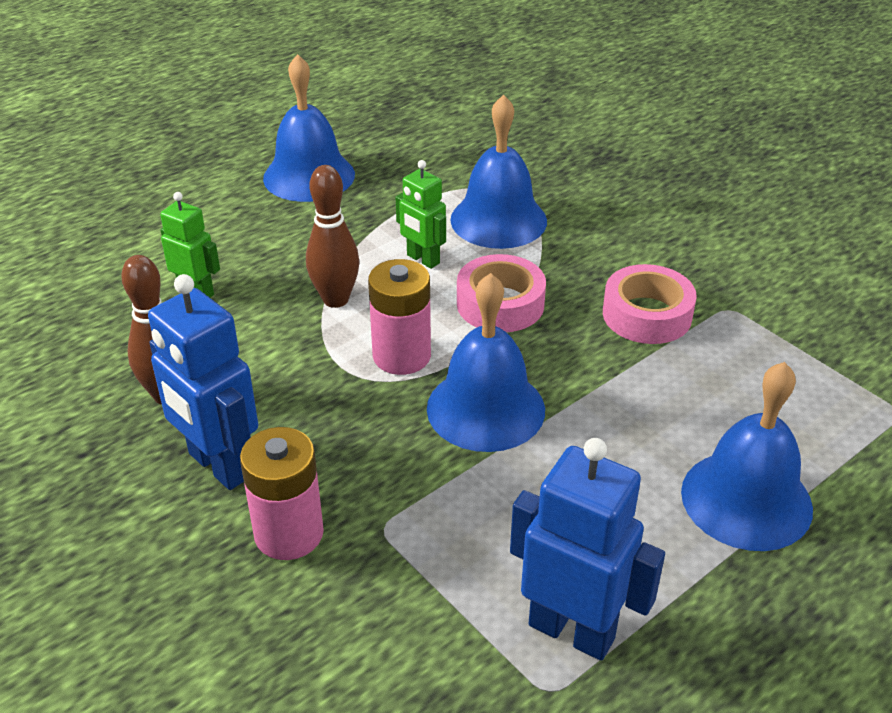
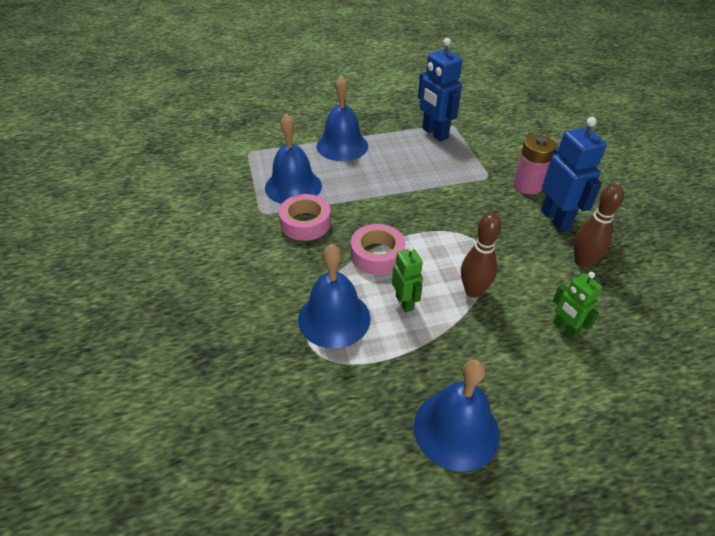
camera: 155 degrees left, 5 degrees up
(401, 356) = (448, 243): pink battery -> none
(485, 408) = (420, 205): blue bell -> blue bell (293, 186)

